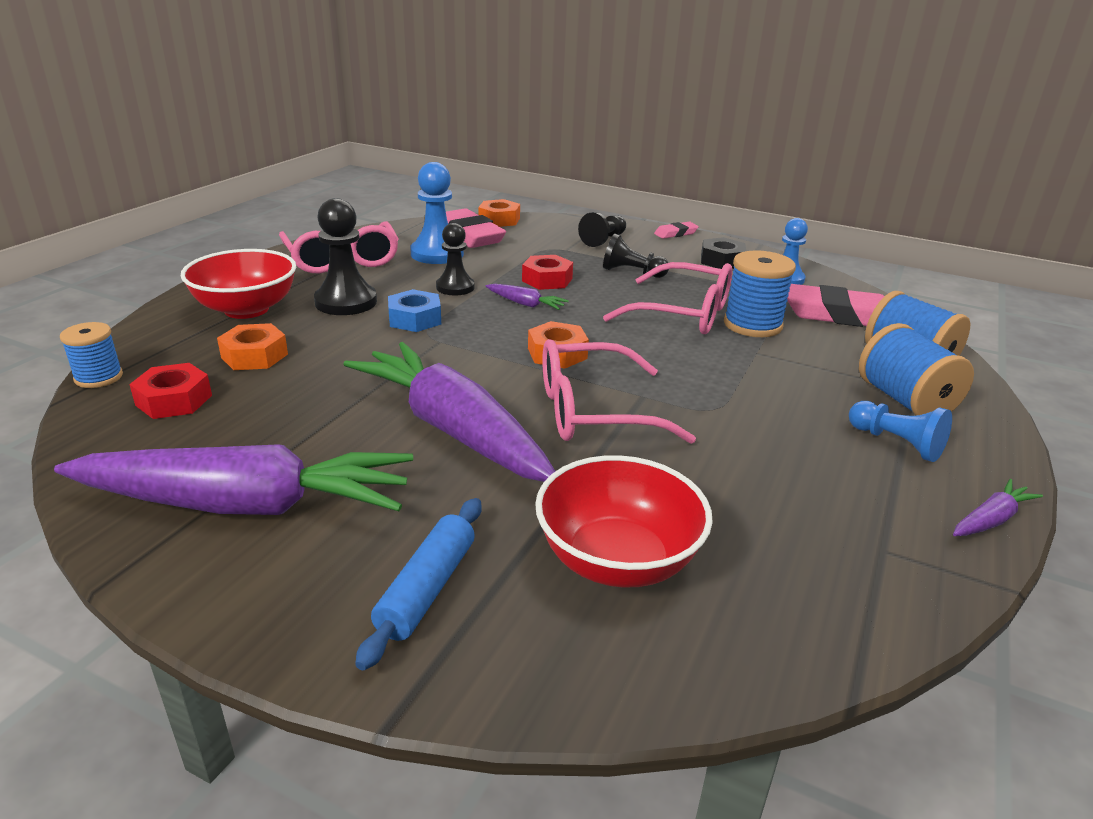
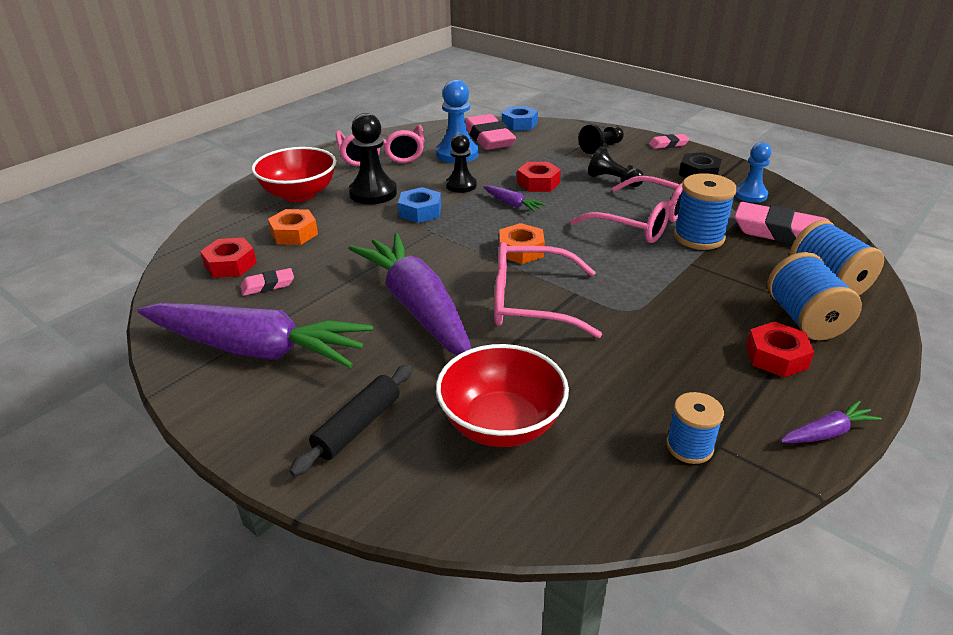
camera: 15 degrees right, 5 degrees up
(99, 377) = (186, 242): blue spool -> blue spool (689, 447)
(237, 422) = (268, 285): none -> pink eraser
(427, 589) = (358, 426): blue rolling pin -> black rolling pin
(499, 220) = (519, 124): orange nut -> blue nut
(896, 443) = (776, 357): blue pawn -> red nut

